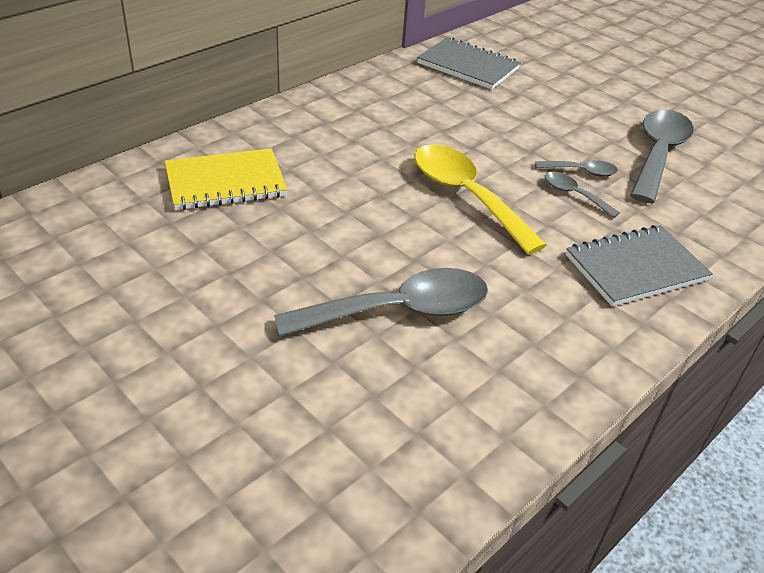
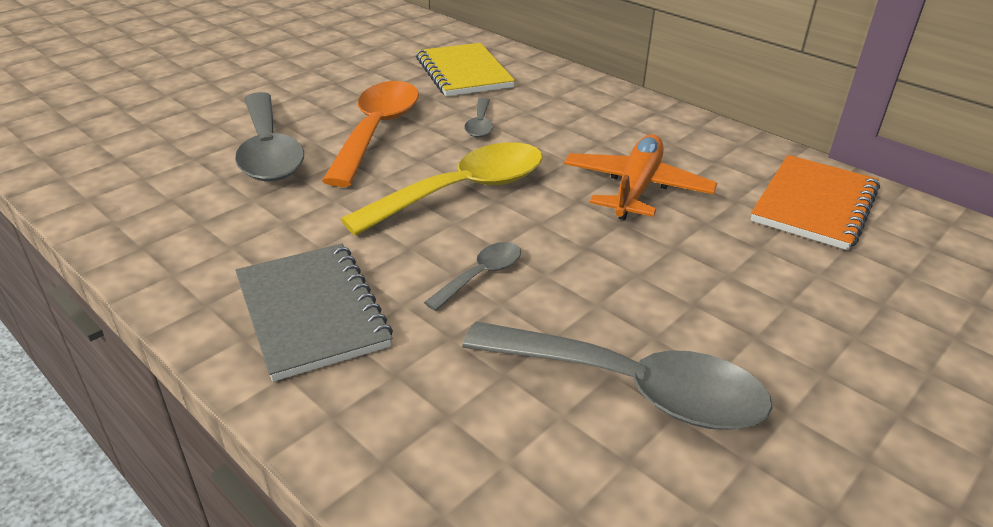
camera: 90 degrees right, 5 degrees down
(357, 240) = (377, 131): none -> orange spoon
(454, 122) = (636, 188): none -> orange plane
(468, 66) = (814, 205): grey notebook -> orange notebook
(581, 172) = (544, 288): grey spoon -> grey spoon (480, 125)

